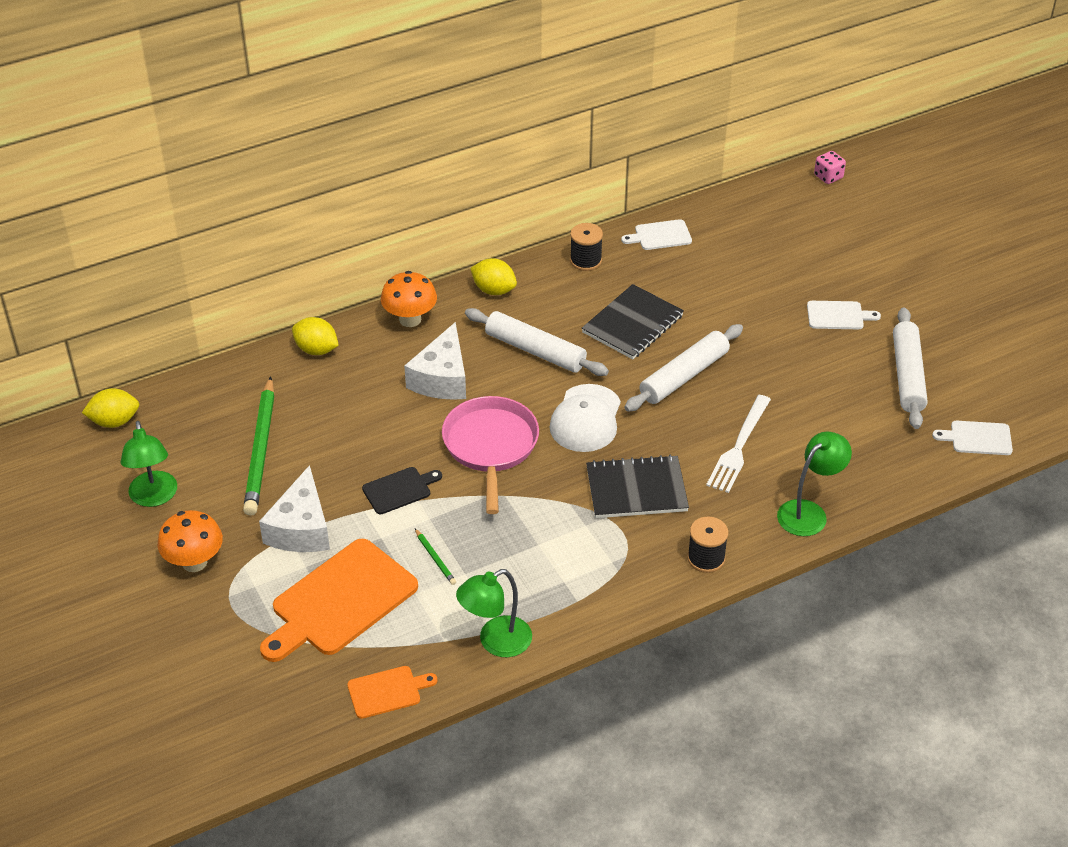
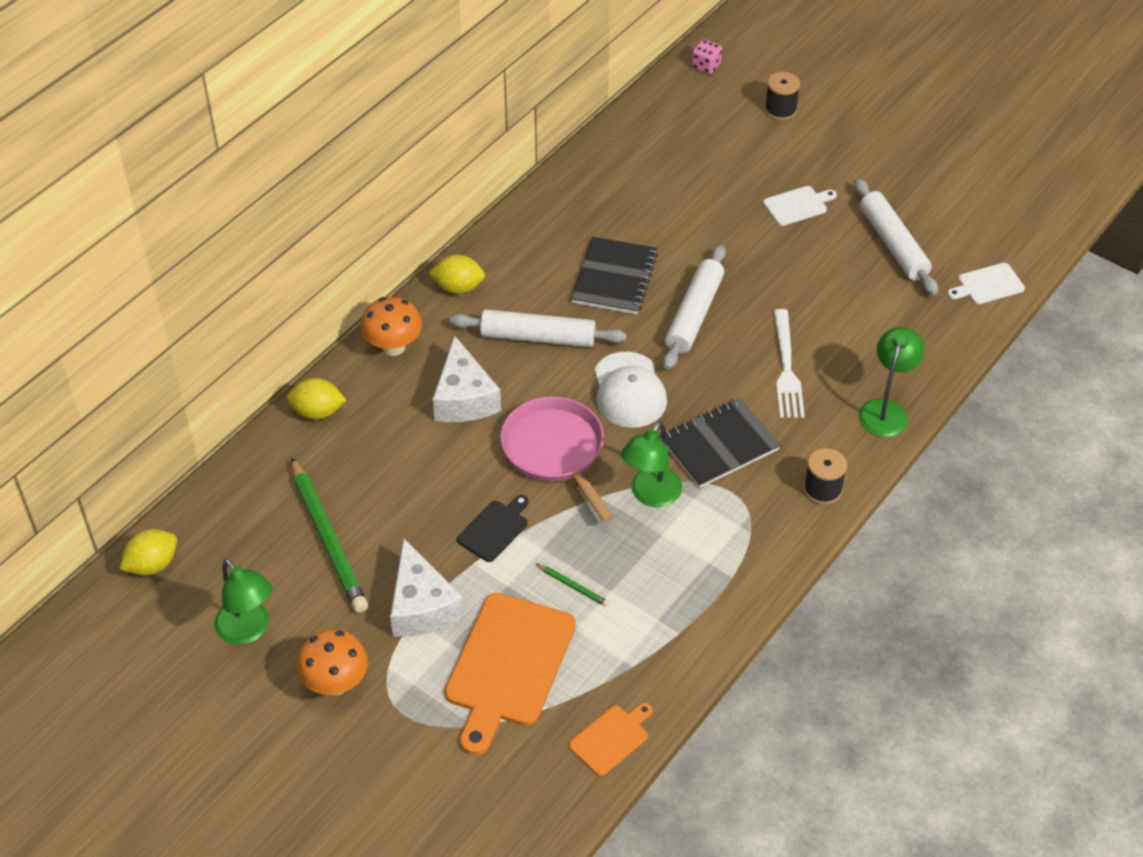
camera: 25 degrees left, 5 degrees up
(495, 642) = (682, 648): green lamp -> green lamp (650, 495)
(585, 260) = (529, 226): black spool -> black spool (780, 110)
(660, 235) = (585, 177): white cutting board -> none

